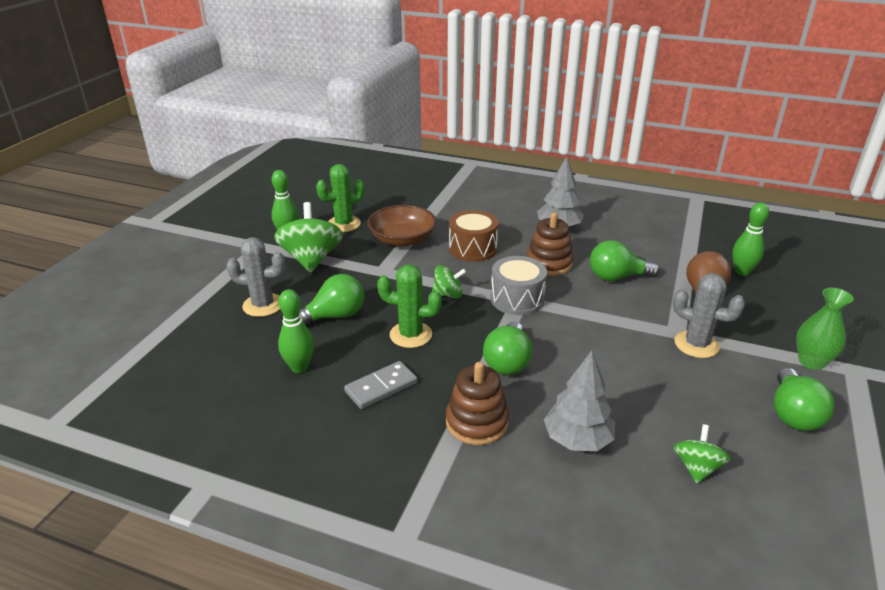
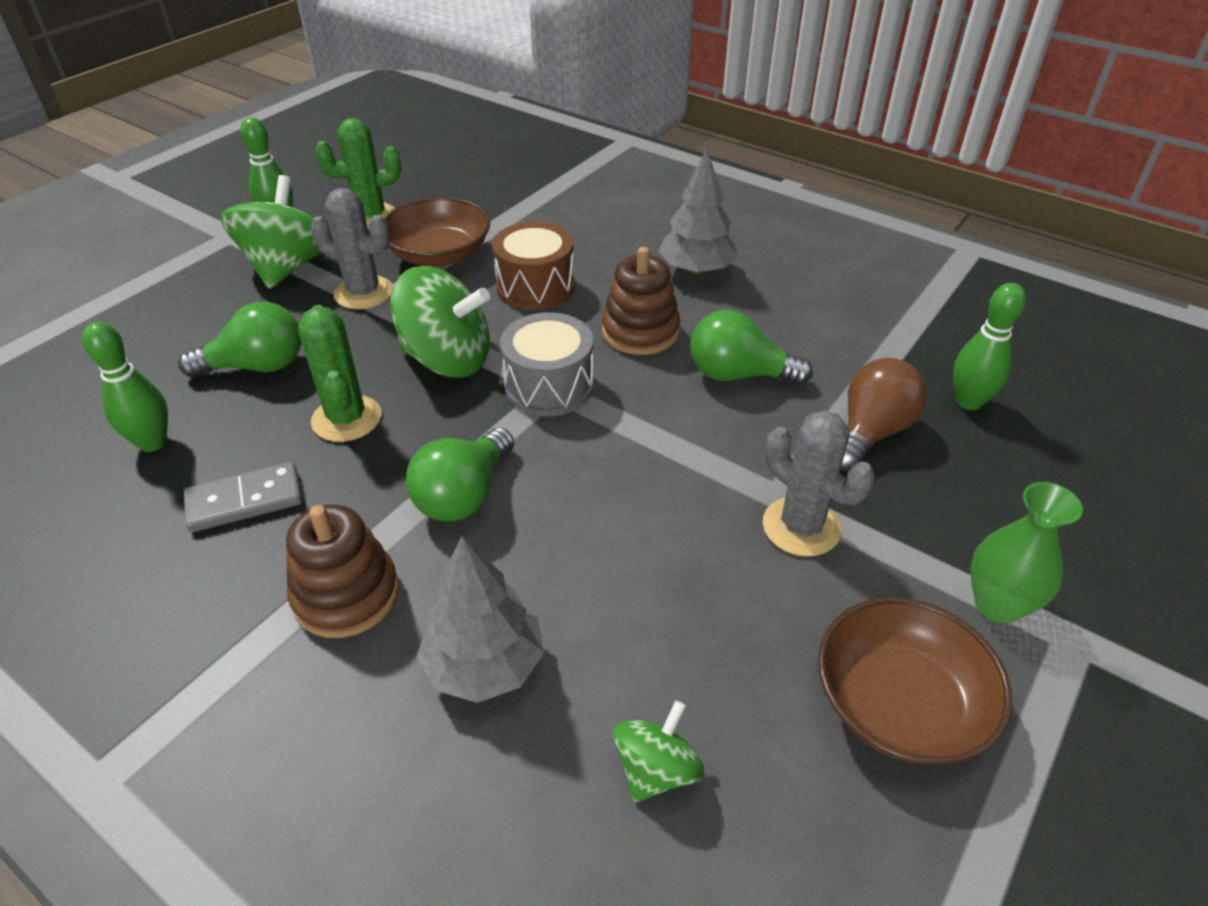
camera: 15 degrees right, 10 degrees up
(263, 305) = (172, 330): grey cactus -> grey cactus (363, 293)
(411, 335) = (346, 419): green cactus -> green cactus turned 45 degrees clockwise
(448, 294) = (447, 359): green spinning top -> green spinning top, size x1.83
(793, 414) = (899, 704): green light bulb -> brown bowl

